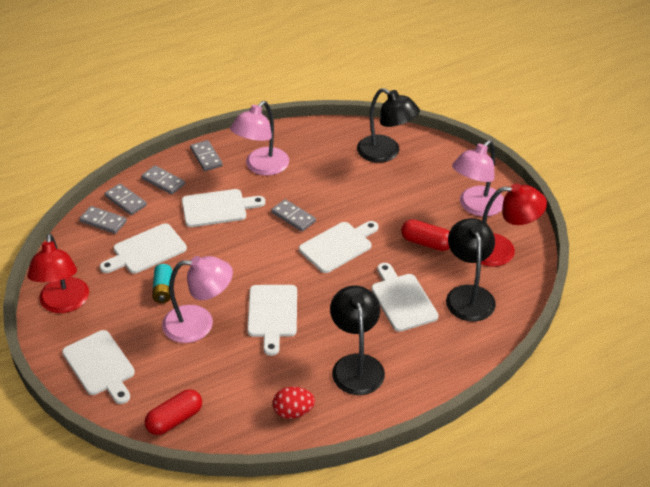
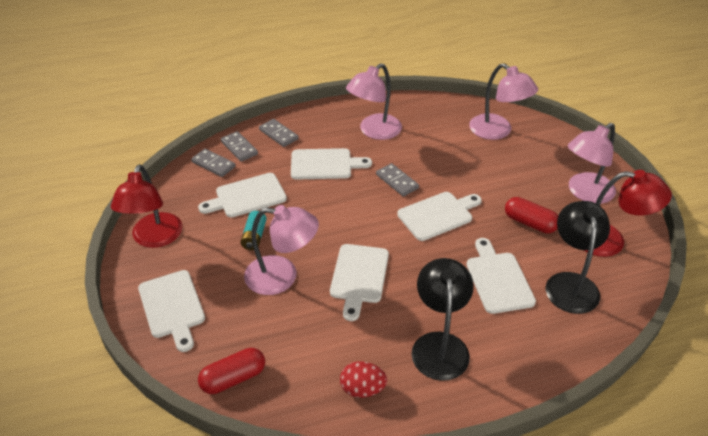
camera: 10 degrees right, 0 degrees up
(206, 157) = (323, 117): grey domino -> none
(386, 153) = (497, 131): black lamp -> pink lamp

